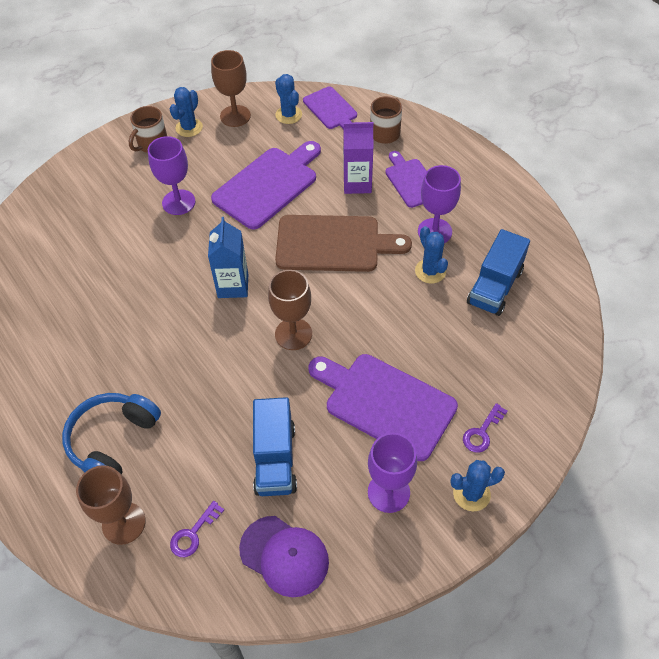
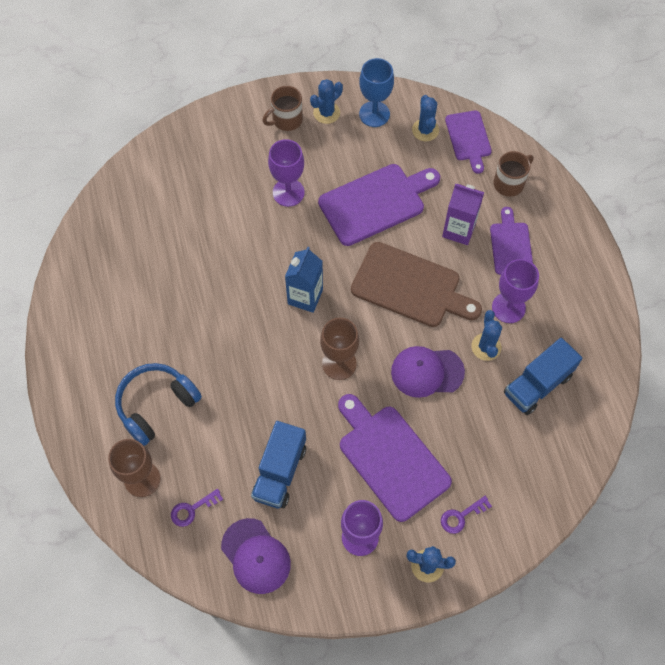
camera: 20 degrees right, 10 degrees up
(235, 116) = (374, 114): brown goblet -> blue goblet
(384, 312) = (427, 372): none -> purple cap

